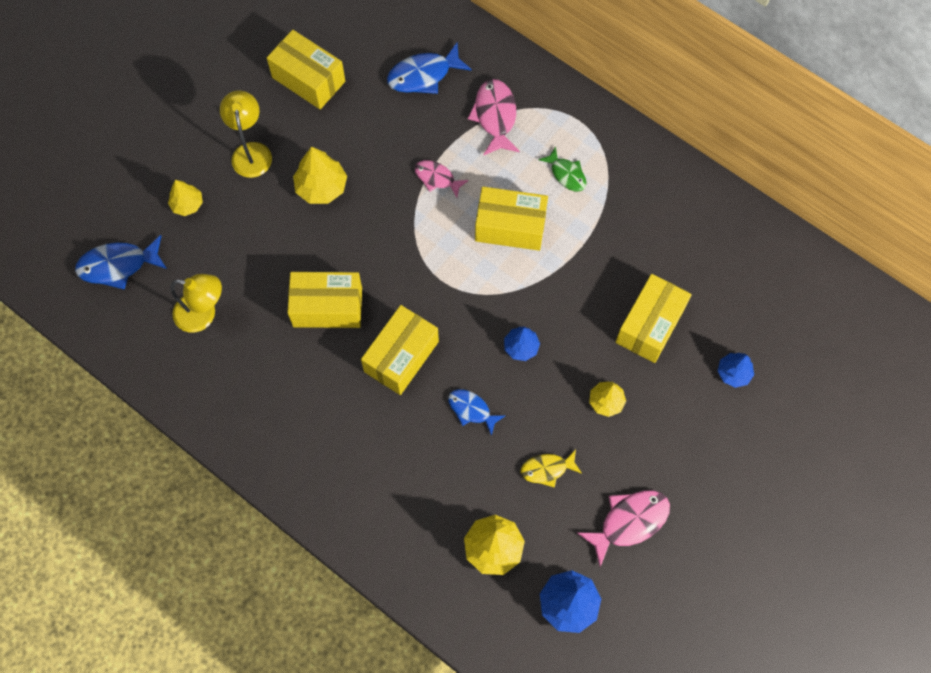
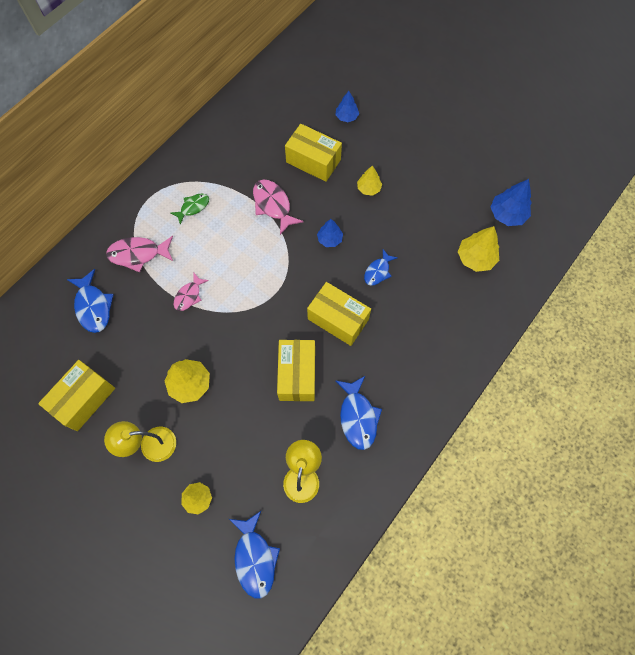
camera: 90 degrees left, 0 degrees up
(270, 378) = (357, 417): none -> blue fish
(510, 227) = (234, 245): yellow box -> none
(547, 469) = (418, 225): yellow fish -> none
(629, 522) = (450, 178): pink fish -> pink fish (273, 205)

